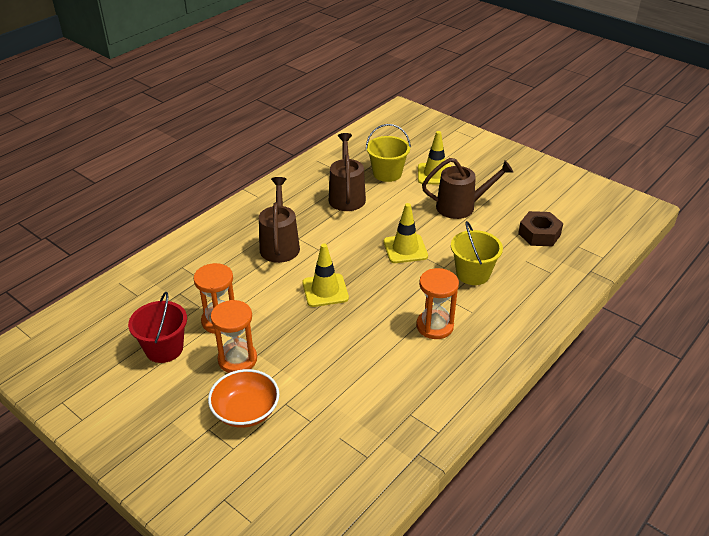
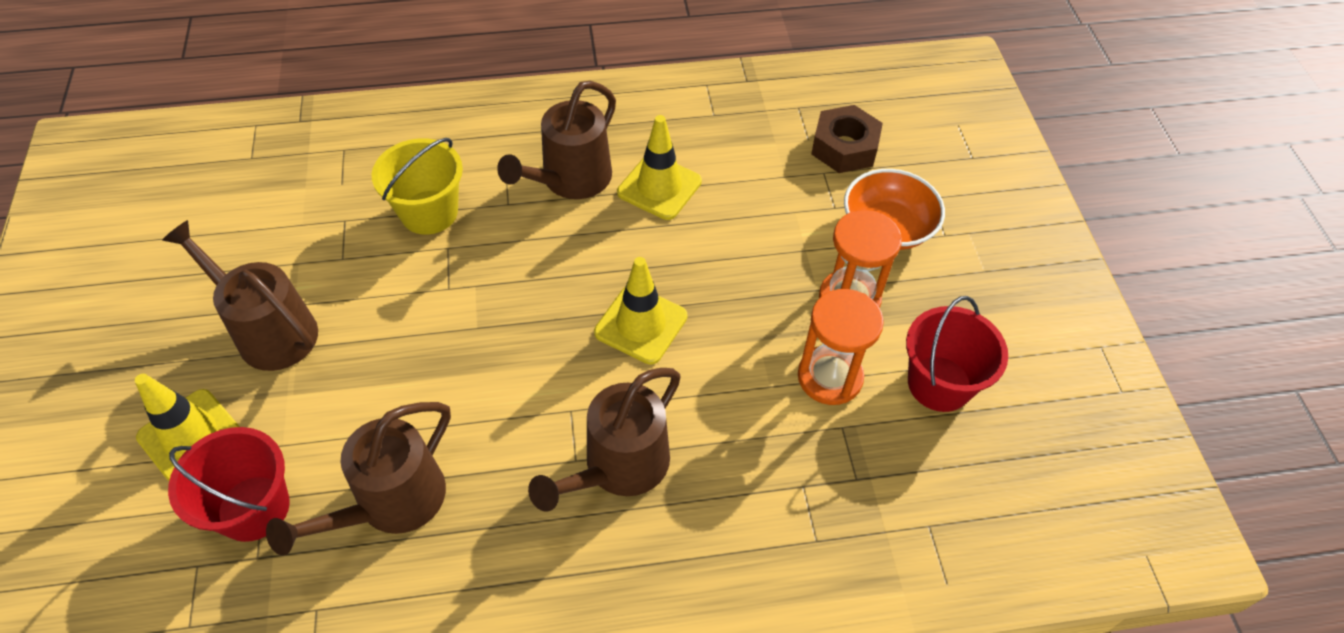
camera: 140 degrees left, 15 degrees up
(387, 173) = (253, 508): yellow bucket -> red bucket
(405, 249) = (453, 314): yellow traffic cone -> yellow traffic cone (659, 187)
(434, 326) = (570, 180): orange hourglass -> brown watering can
(539, 234) = (260, 205): brown nut -> brown nut (844, 147)

